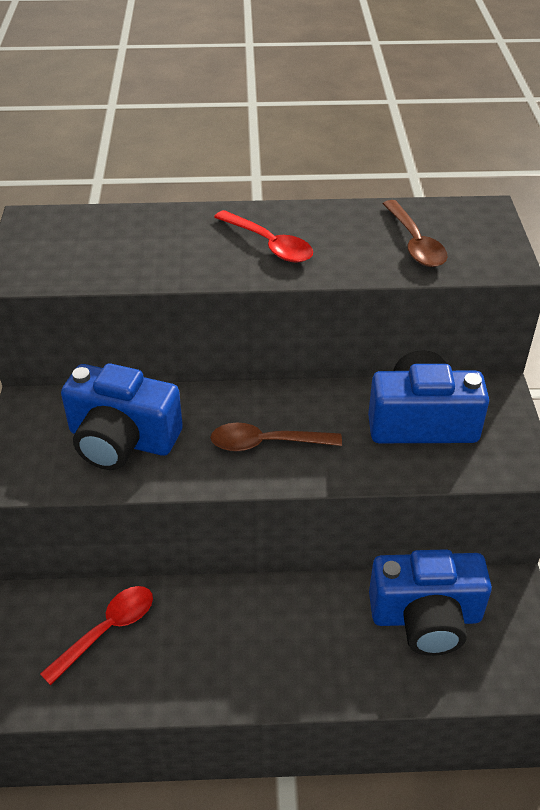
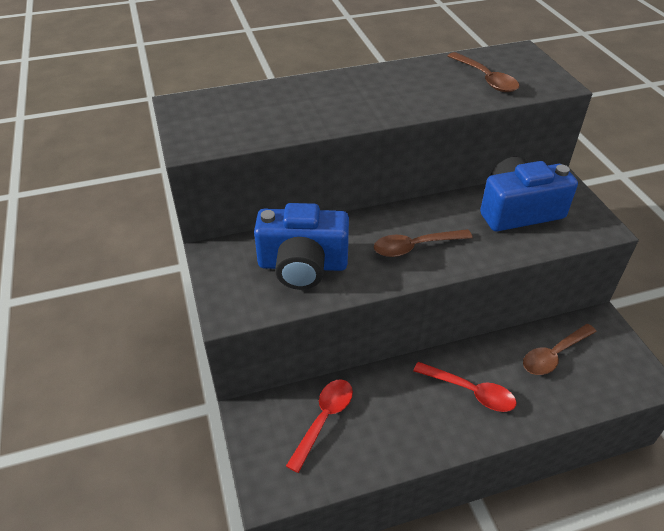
camera: 15 degrees left, 0 degrees up
(269, 244) = (380, 94): red spoon -> red spoon (470, 391)
(426, 617) = (554, 355): blue camera -> brown spoon

